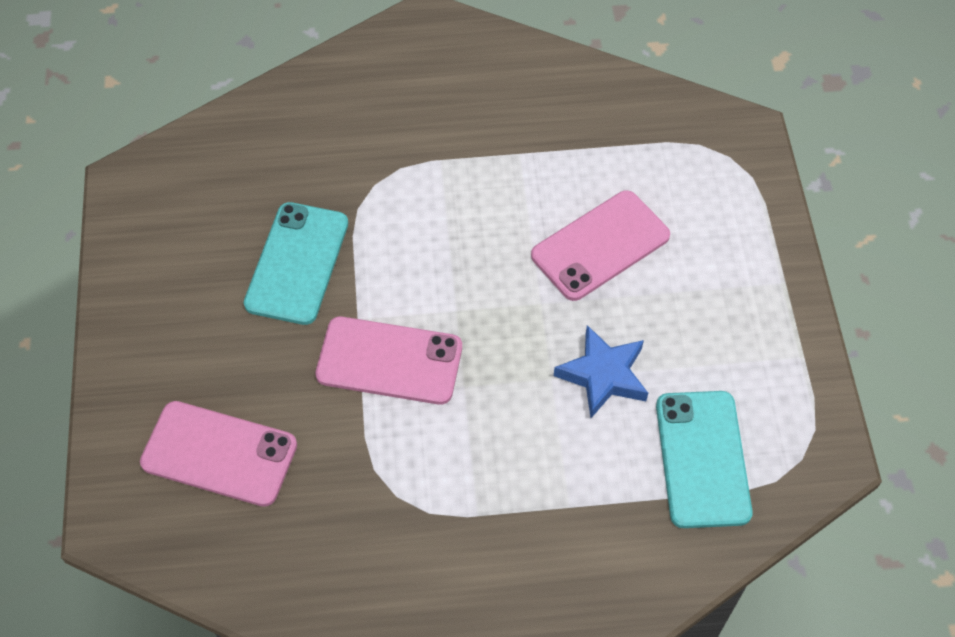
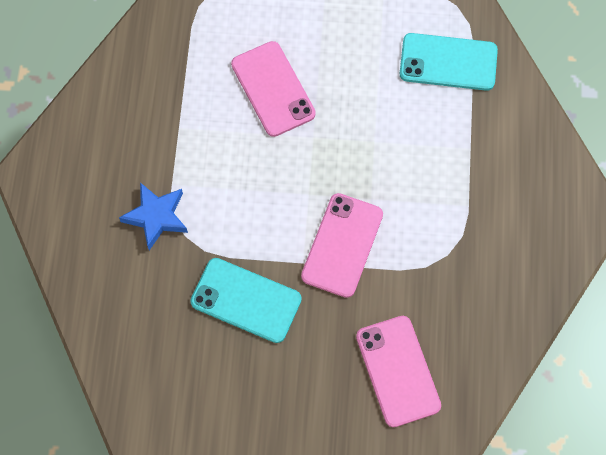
camera: 80 degrees left, 10 degrees up
(219, 454) = (398, 371): pink phone -> pink phone turned 45 degrees counterclockwise
(603, 375) = (377, 108): blue star -> blue star (156, 217)

